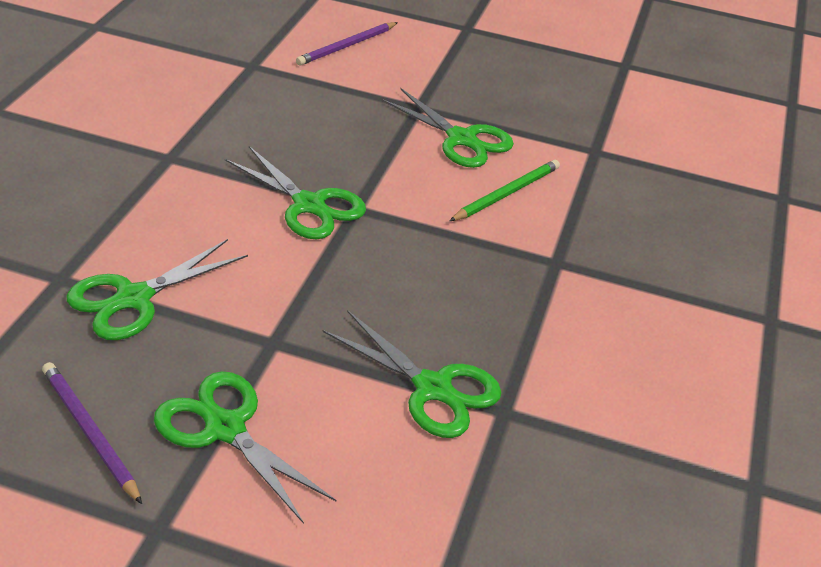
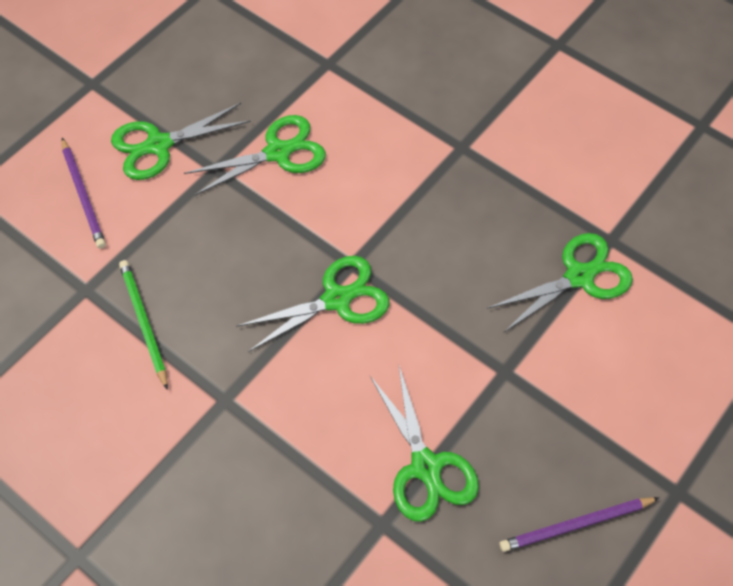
camera: 65 degrees left, 20 degrees up
(225, 428) = (590, 427): green scissors -> green scissors (158, 145)
(507, 193) = (366, 147): green pencil -> green pencil (144, 322)

